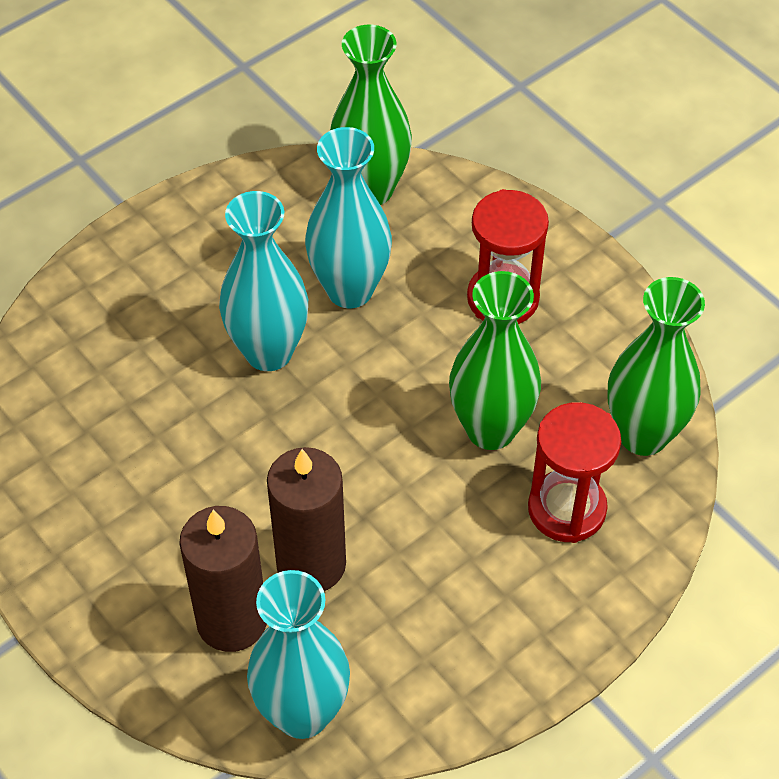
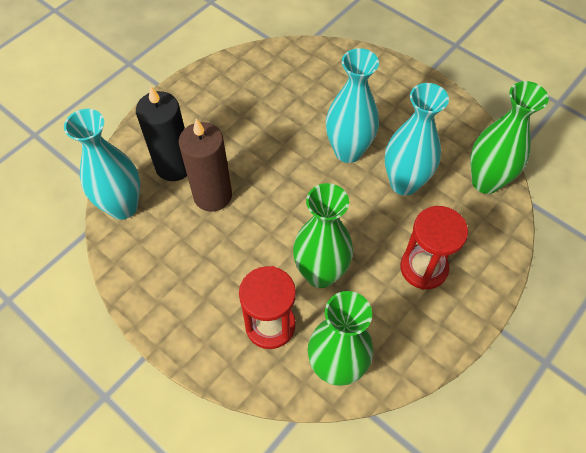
camera: 80 degrees right, 5 degrees up
(232, 621) = (174, 166): brown candle -> black candle

